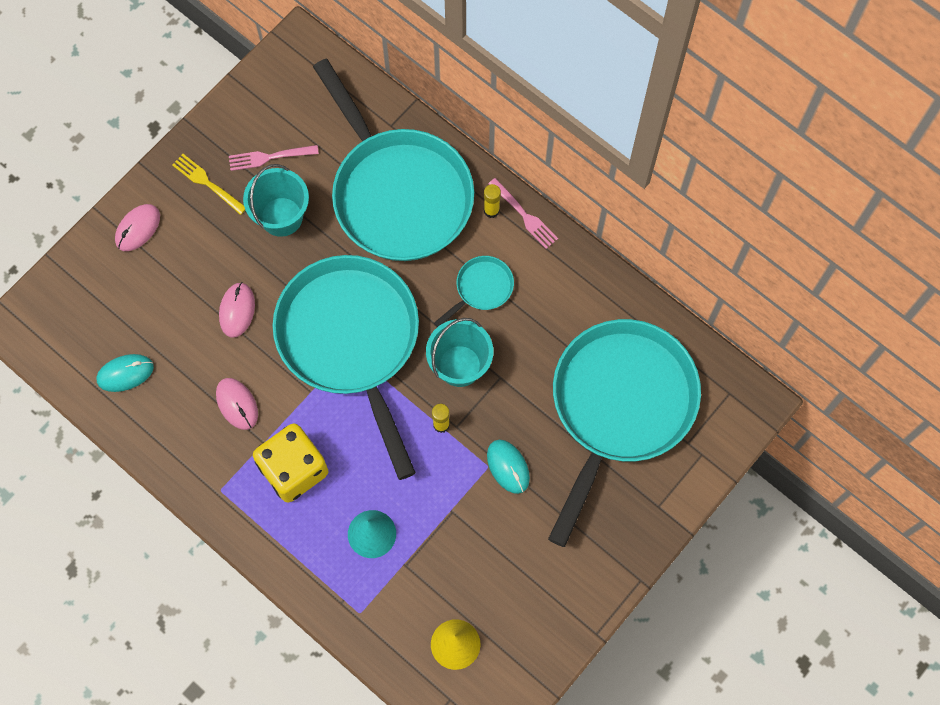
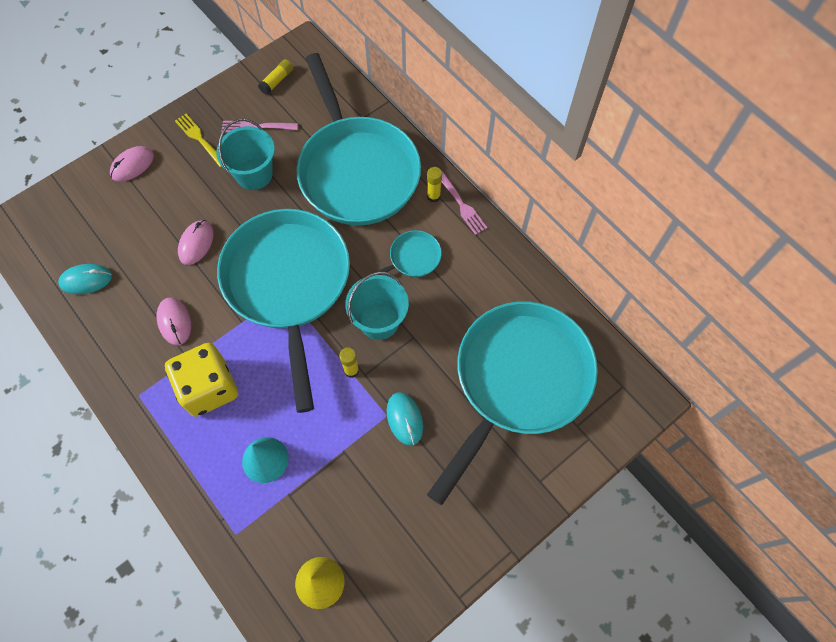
camera: 10 degrees right, 5 degrees down
(279, 94) = (277, 81): none -> yellow glue stick

